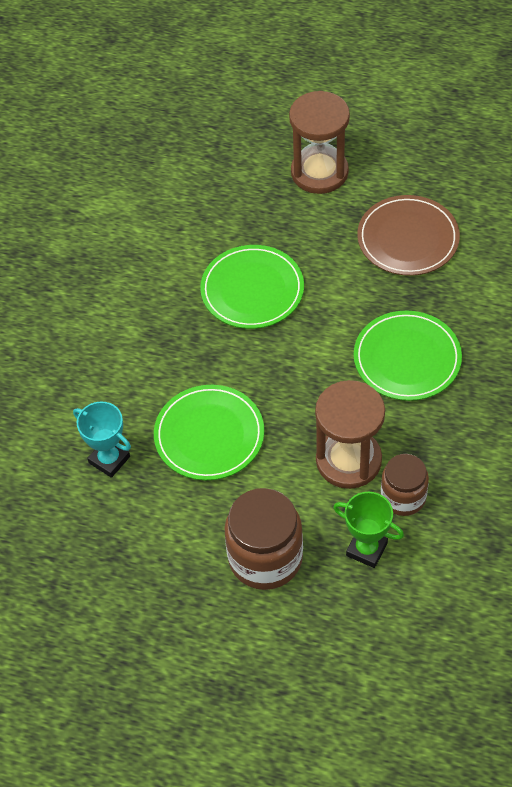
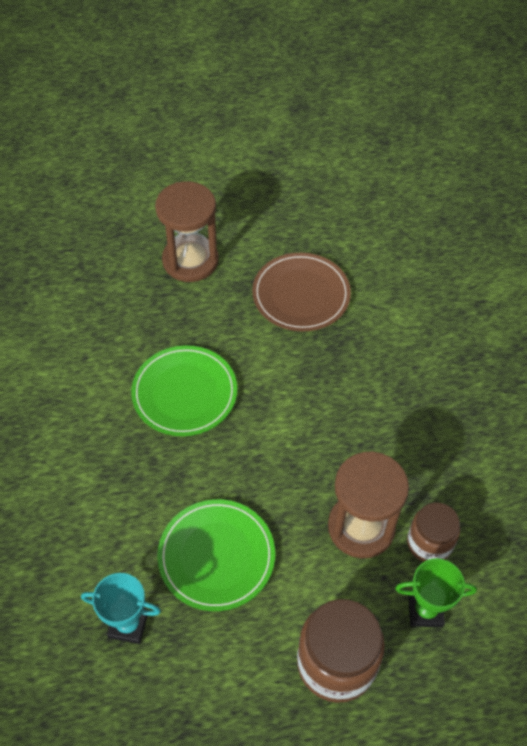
camera: 30 degrees left, 0 degrees up
(407, 358) = (360, 406): green plate -> none

